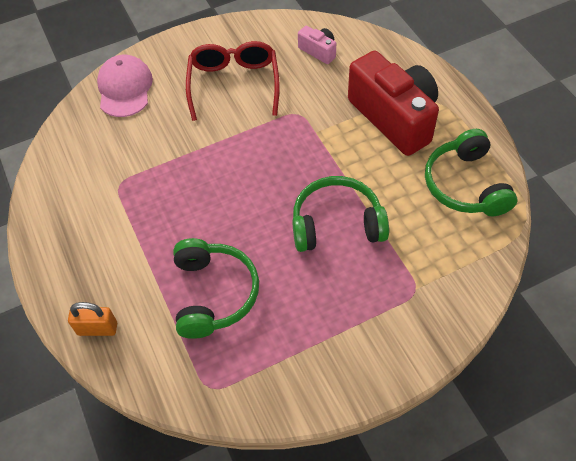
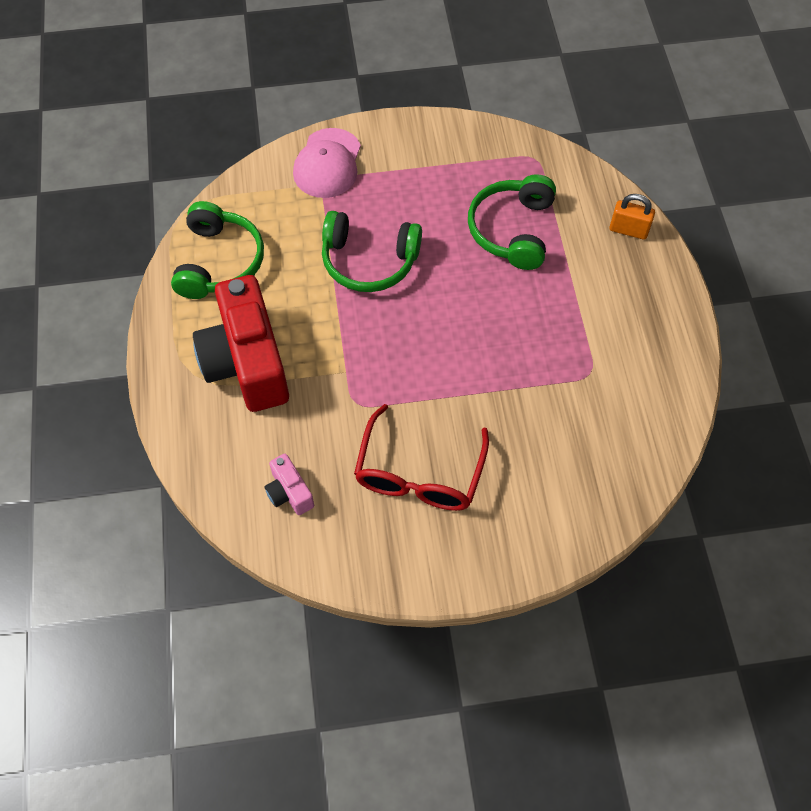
camera: 165 degrees left, 5 degrees up
(125, 88) = (565, 514): pink cap -> pink cap (327, 164)

